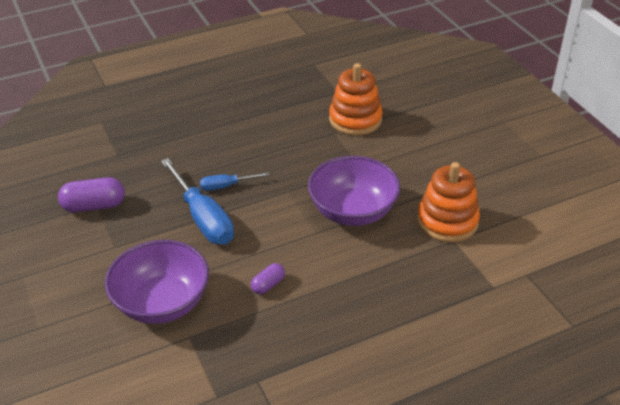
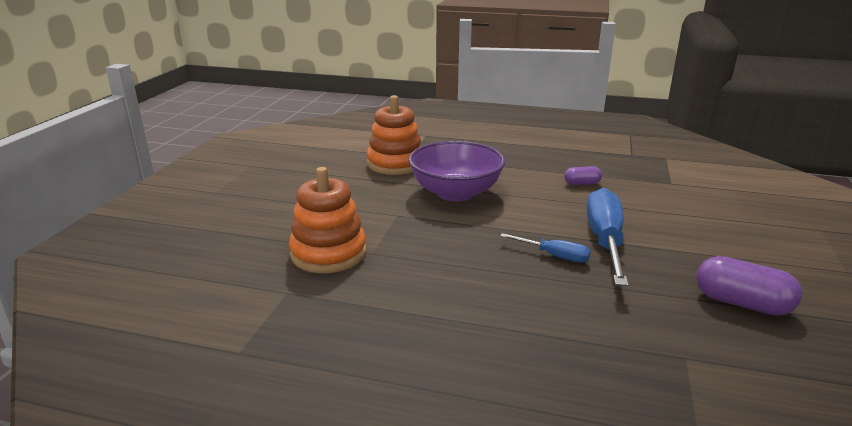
camera: 140 degrees left, 15 degrees down
(162, 303) = (686, 204): purple bowl -> none

